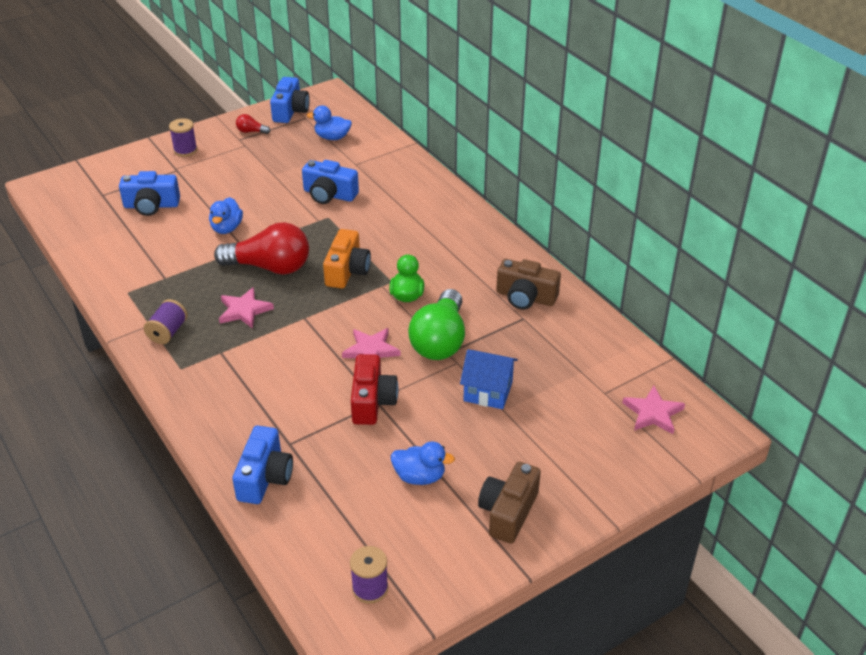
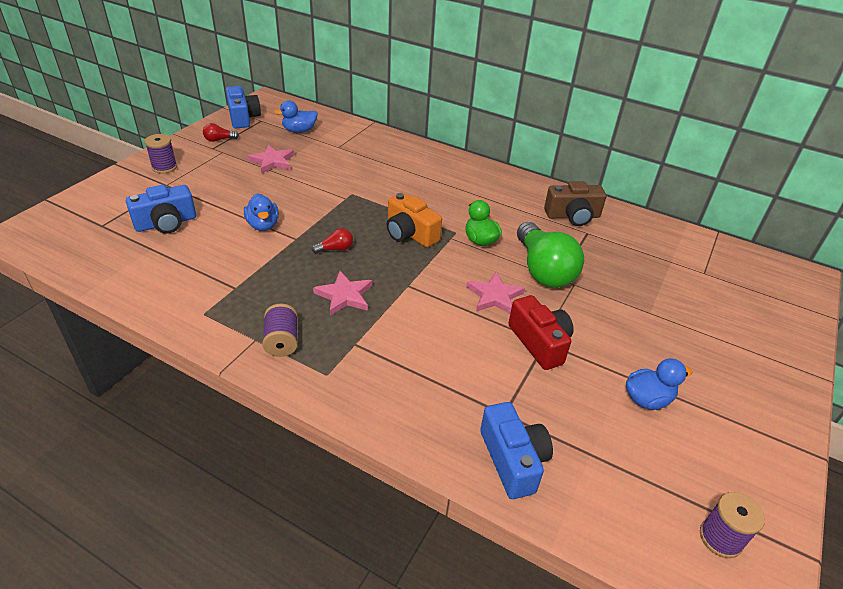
camera: 30 degrees left, 0 degrees up
(270, 267) = (335, 249): red light bulb -> red light bulb, size x0.42
(329, 194) = (337, 175): blue camera -> none
(347, 271) = (410, 233): orange camera -> orange camera turned 150 degrees clockwise
(488, 391) = (622, 301): blue house -> none
(508, 512) = (747, 403): brown camera -> none
(653, 413) = (752, 277): pink star -> pink star (272, 161)

